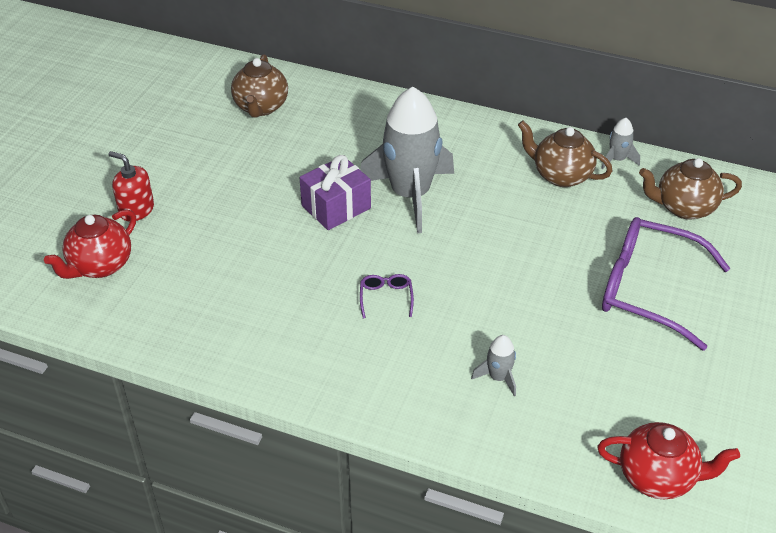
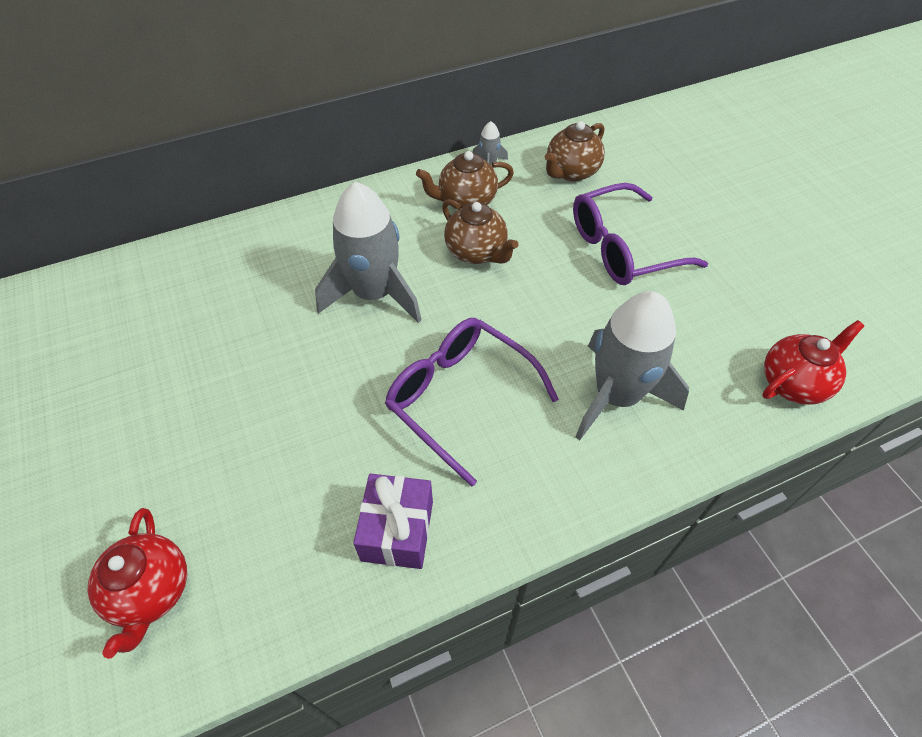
camera: 45 degrees left, 10 degrees up
(136, 210) = (125, 498): red soap dispenser -> none
(261, 107) = (144, 304): brown teapot -> brown teapot (476, 252)
(336, 207) = (324, 349): purple gift -> purple gift (397, 530)
(386, 298) = (461, 398): purple glasses -> purple glasses, size x2.49
(498, 377) = (617, 396): grey rocket -> grey rocket, size x2.41

